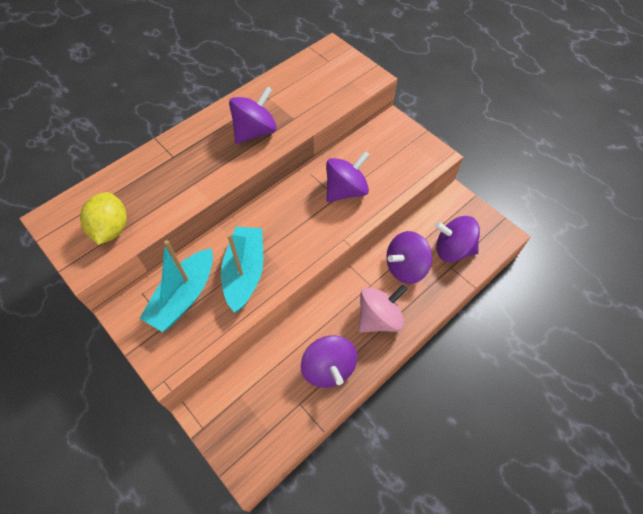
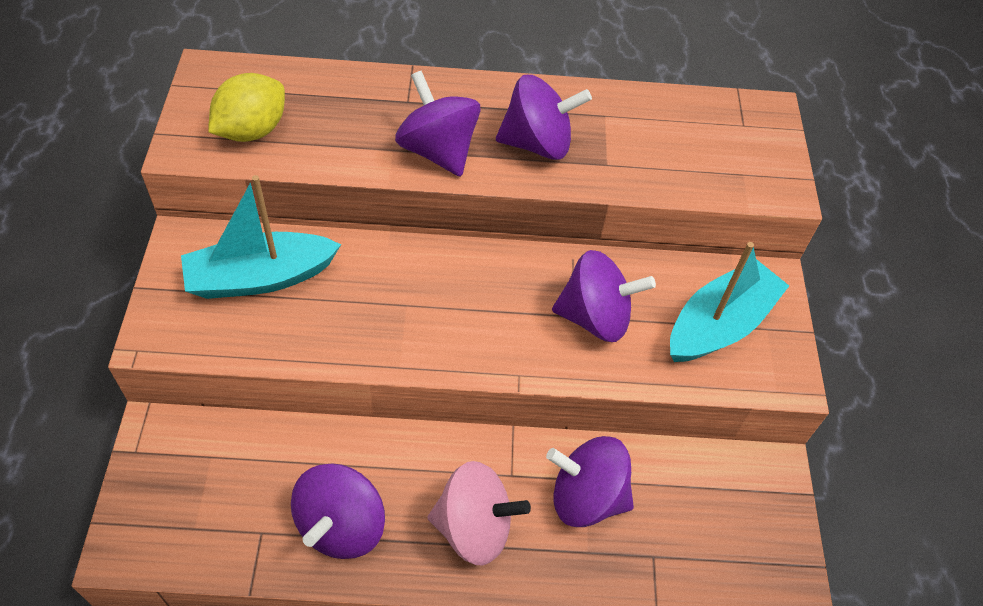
camera: 40 degrees right, 5 degrees down
(245, 272) = (355, 310): turquoise boat -> turquoise boat (719, 324)
(453, 249) = (684, 536): purple spinning top -> purple spinning top (438, 151)

